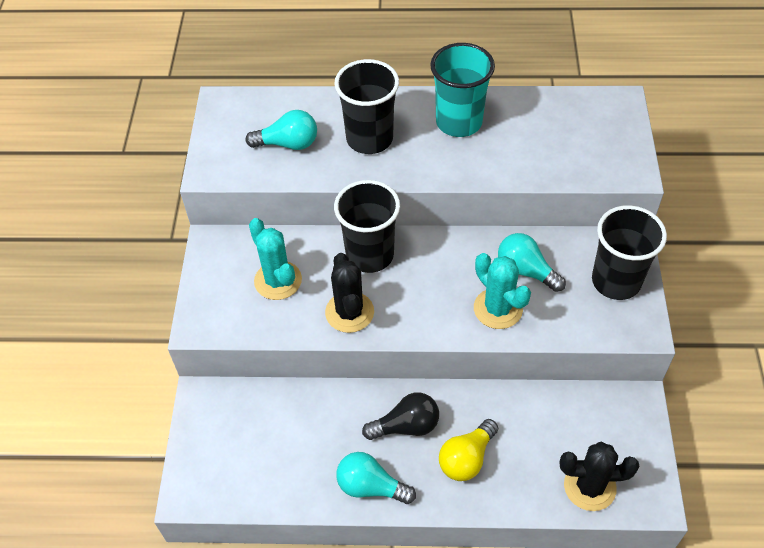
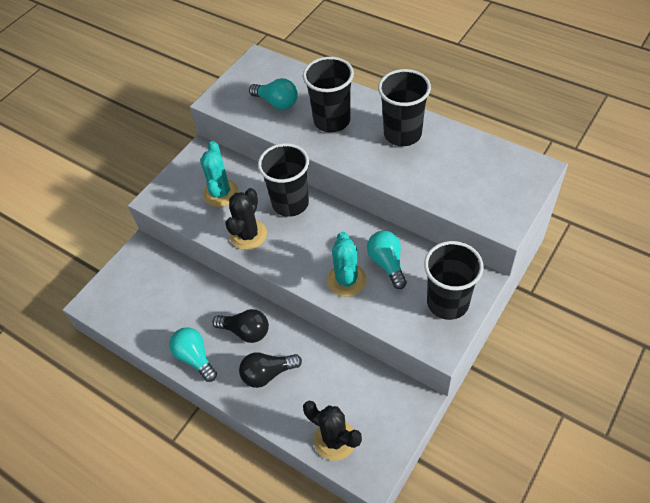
camera: 35 degrees right, 0 degrees up
(459, 122) = (402, 134): turquoise cup -> black cup
(467, 458) = (268, 374): yellow light bulb -> black light bulb

